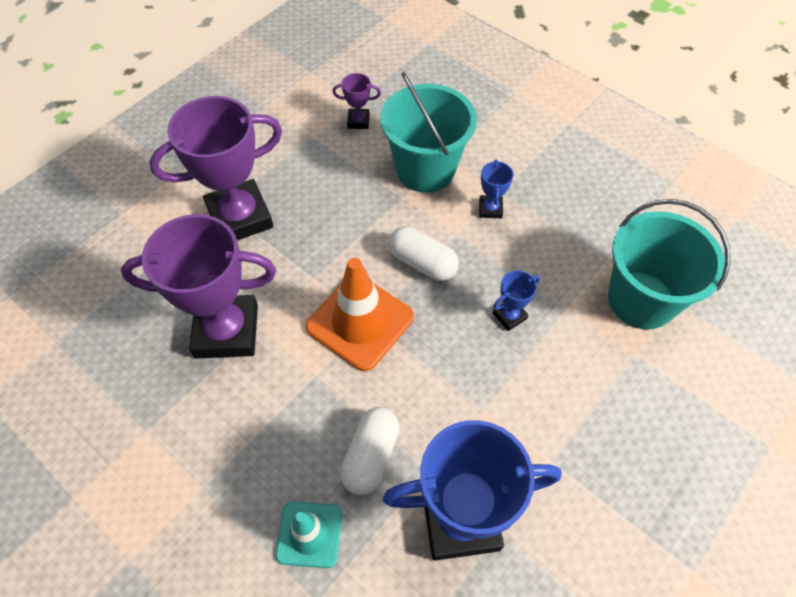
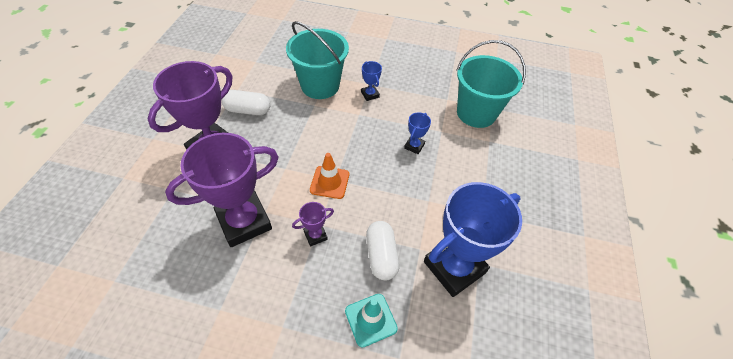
camera: 30 degrees left, 5 degrees down
(358, 121) = (263, 72): purple trophy -> purple trophy (315, 235)
(360, 322) = (329, 182): orange traffic cone -> orange traffic cone, size x0.61
(422, 263) = (348, 136): white capsule -> white capsule (248, 110)

